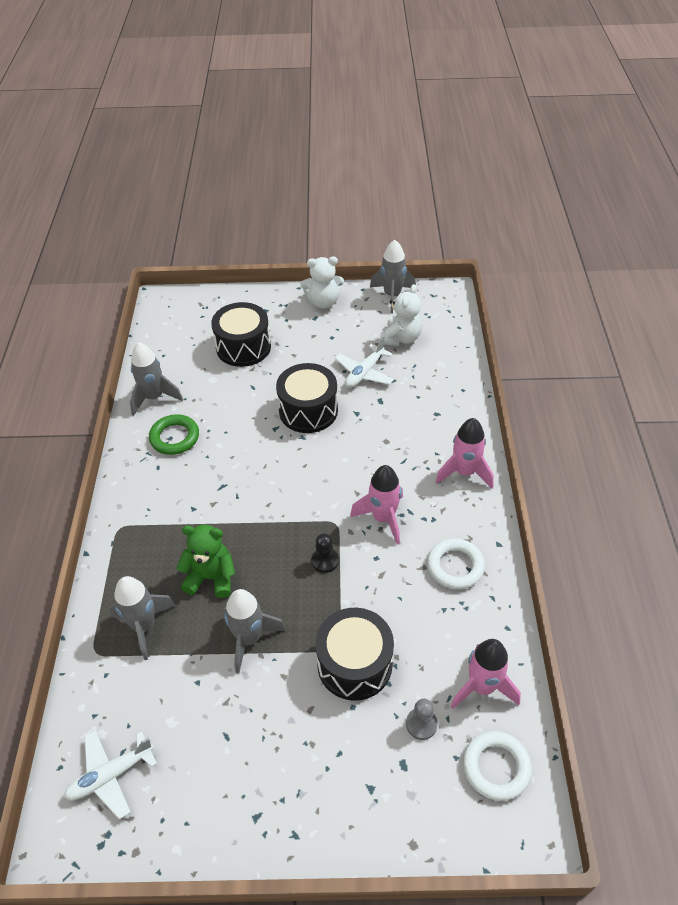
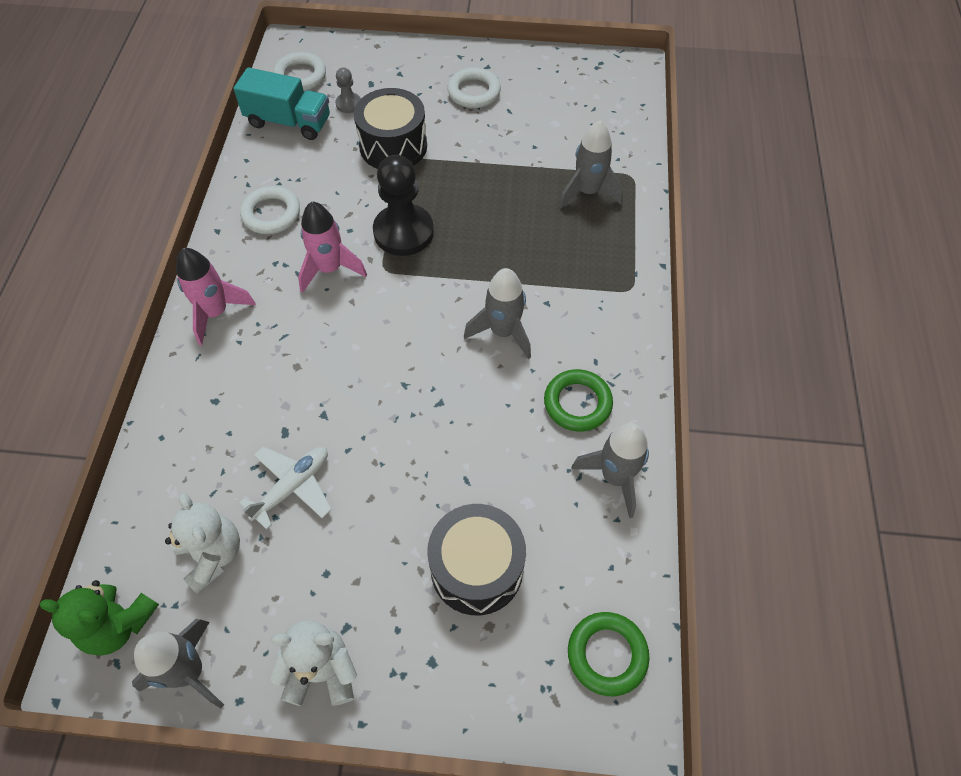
camera: 175 degrees left, 10 degrees up
(111, 775) = (600, 96): white plane -> none
(171, 321) = (607, 654): none -> green ring
(211, 577) = (524, 228): green teddy bear -> green teddy bear (119, 624)
(249, 638) = (486, 173): grey rocket -> grey rocket (503, 332)
(270, 763) = (474, 92): none -> white ring
(308, 410) = (390, 426): black drum -> none
(325, 561) = (403, 232): black pawn -> black pawn, size x2.09
(401, 338) = (213, 555): white teddy bear -> white teddy bear turned 120 degrees clockwise
(482, 686) = (289, 122): pink rocket -> turquoise truck

